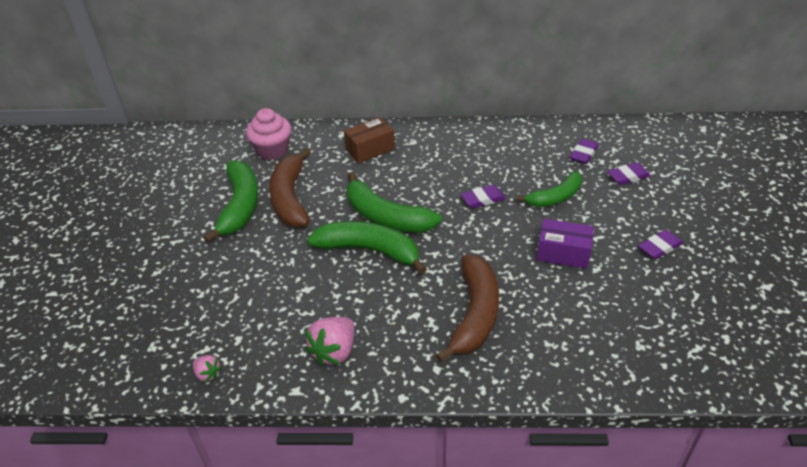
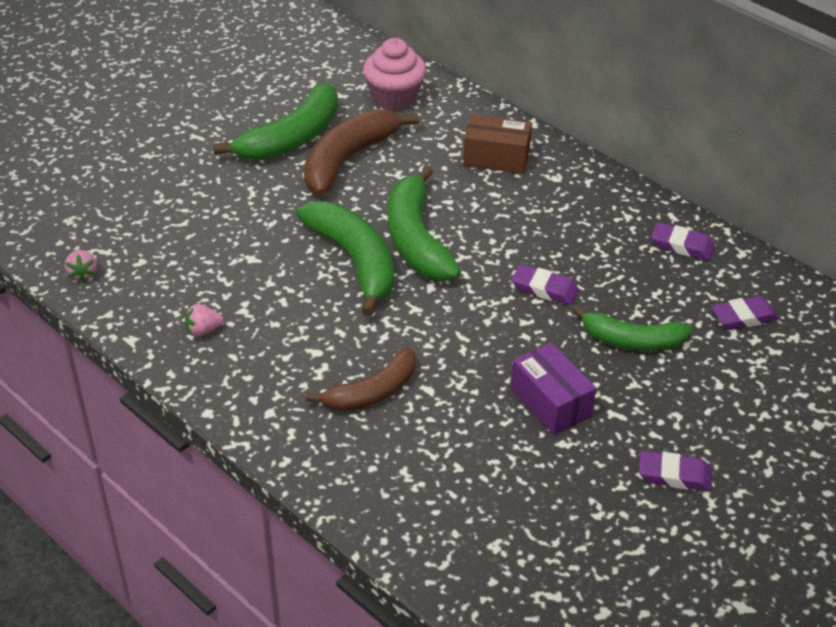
camera: 40 degrees right, 0 degrees up
(334, 351) = (203, 330): pink strawberry -> pink strawberry, size x0.54
(474, 314) = (372, 392): brown banana -> brown banana, size x0.66
(628, 177) = (760, 378): purple eraser -> purple eraser (682, 245)

